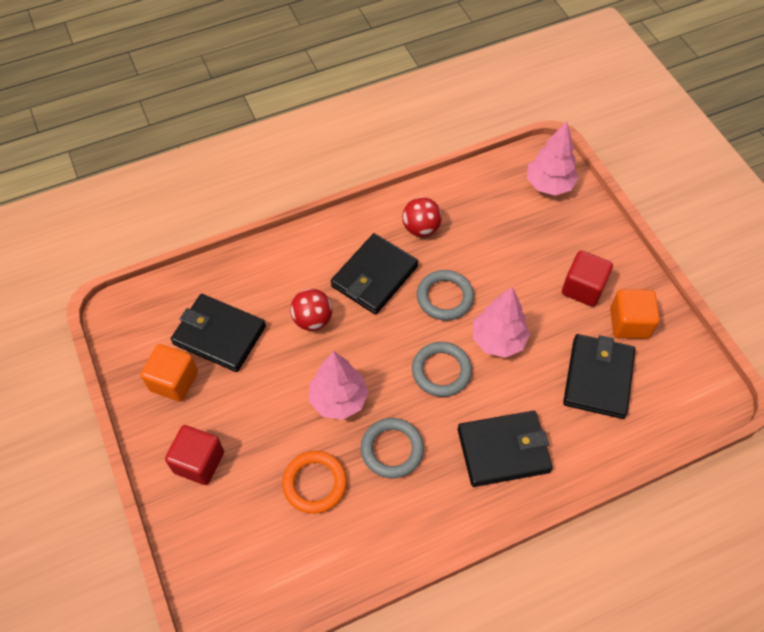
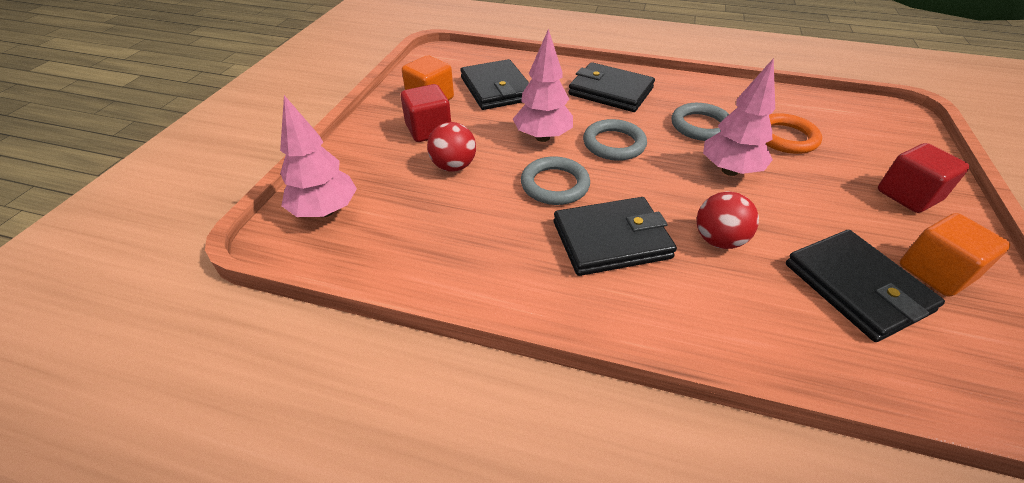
camera: 140 degrees left, 15 degrees down
(421, 228) = (509, 254): red ball -> red ball (453, 166)
(598, 378) = (496, 89): black wallet -> black wallet turned 75 degrees counterclockwise

